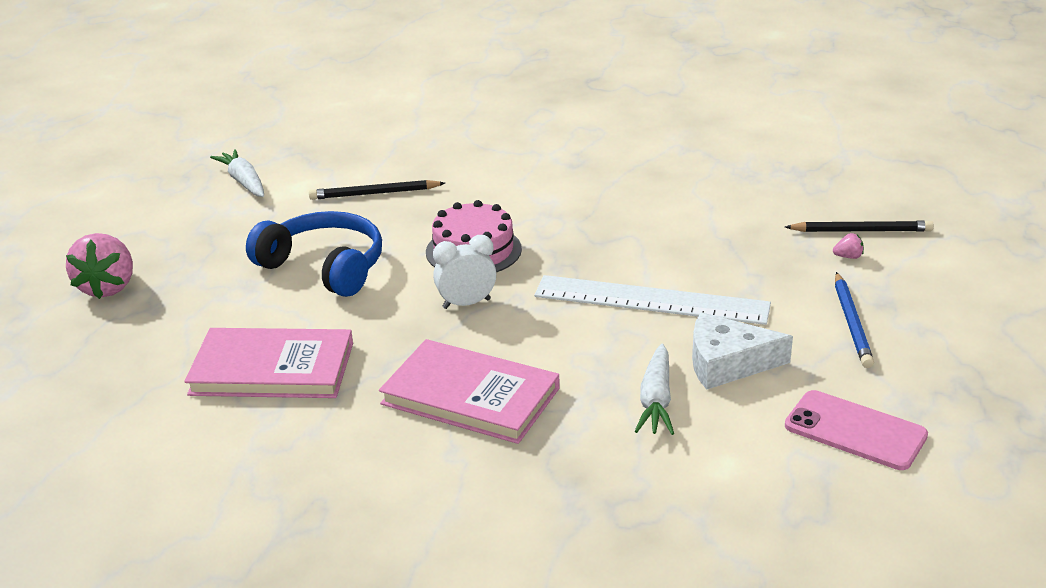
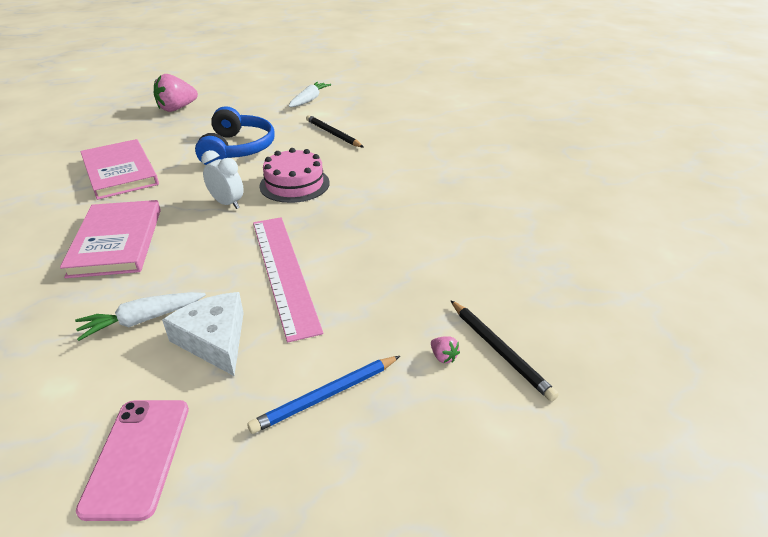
camera: 55 degrees right, 5 degrees up
(651, 300) = (283, 272): white ruler -> pink ruler

